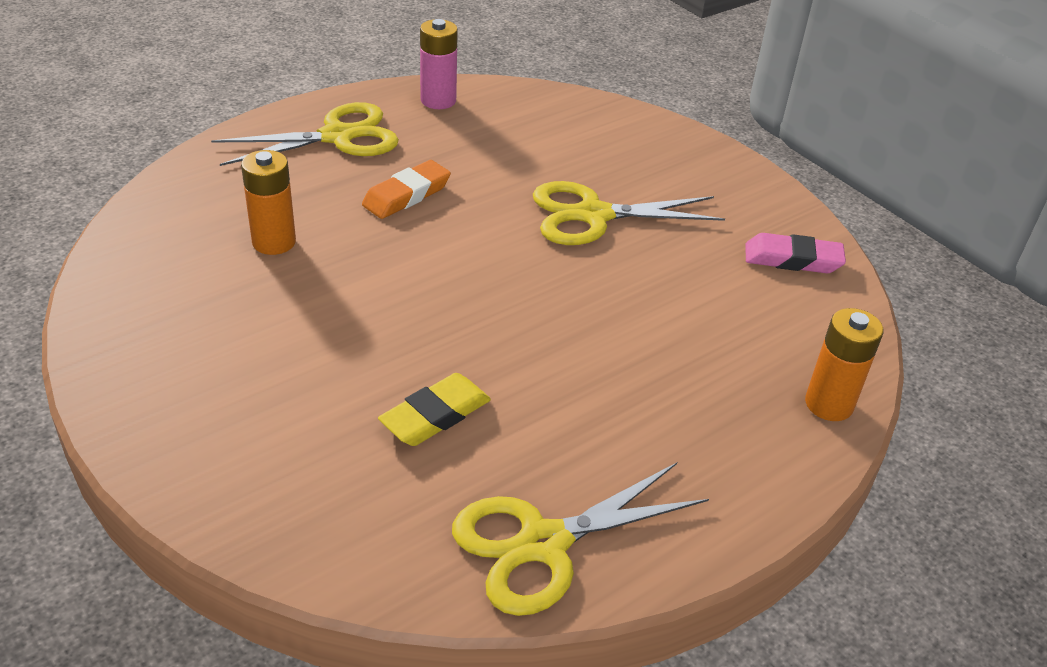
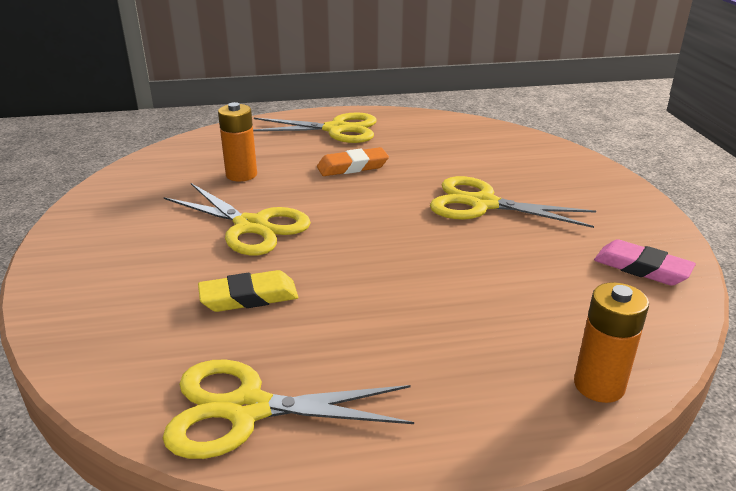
camera: 30 degrees right, 10 degrees down
(355, 318) = (251, 226): none -> yellow scissors
(438, 100) = (422, 122): pink battery -> none

